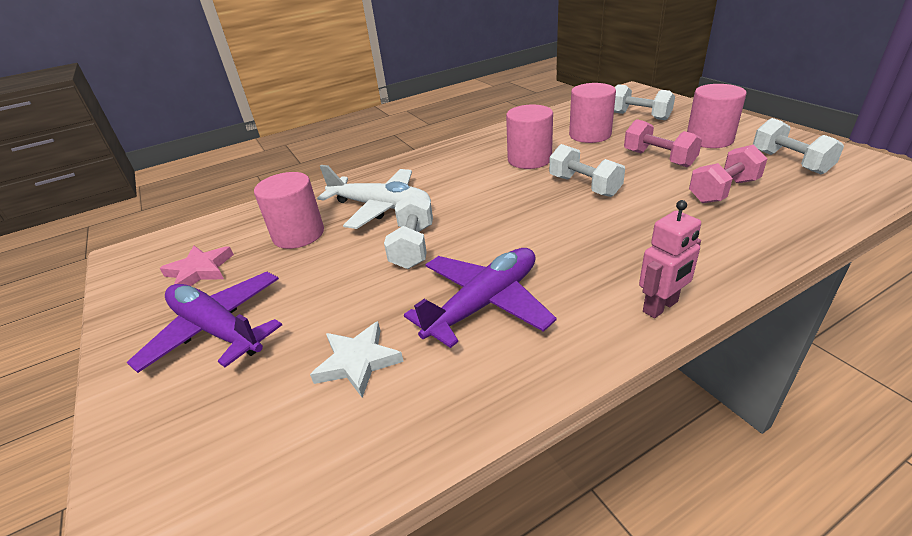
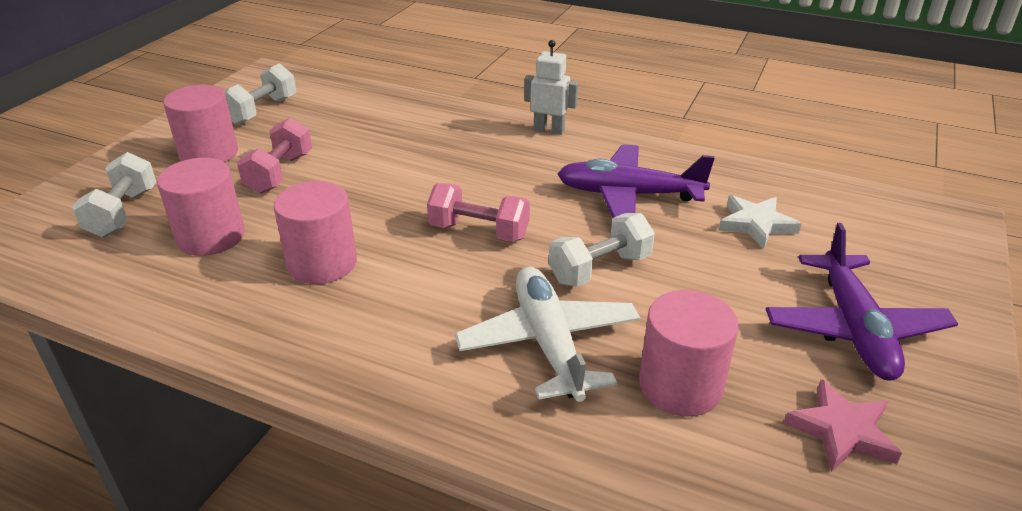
camera: 130 degrees left, 0 degrees up
(584, 186) = (379, 202): white dumbbell -> none
(660, 307) = (549, 130): pink robot -> white robot
(723, 191) = (345, 131): pink dumbbell -> pink dumbbell (479, 231)

